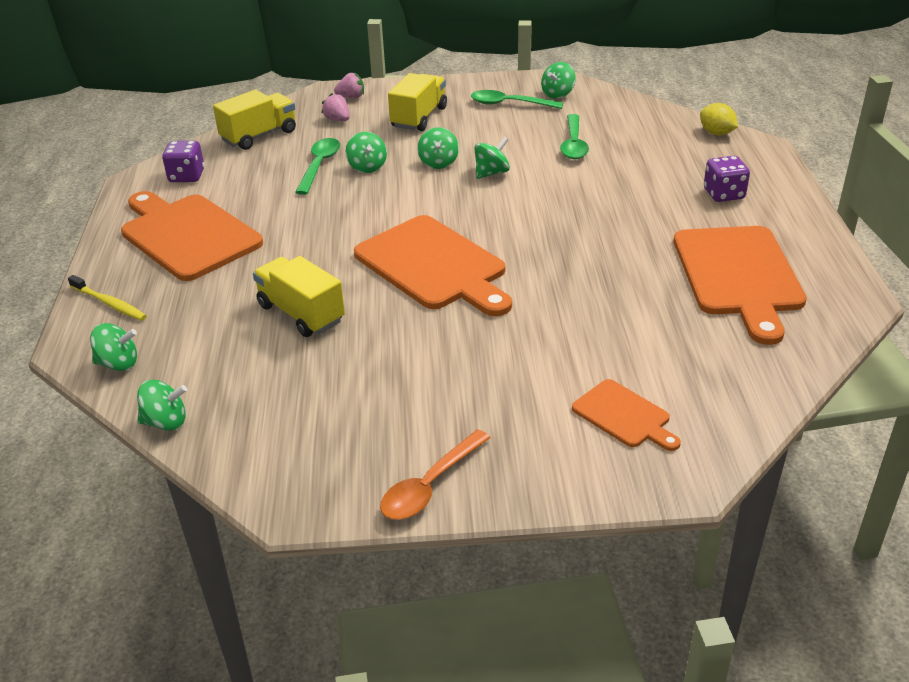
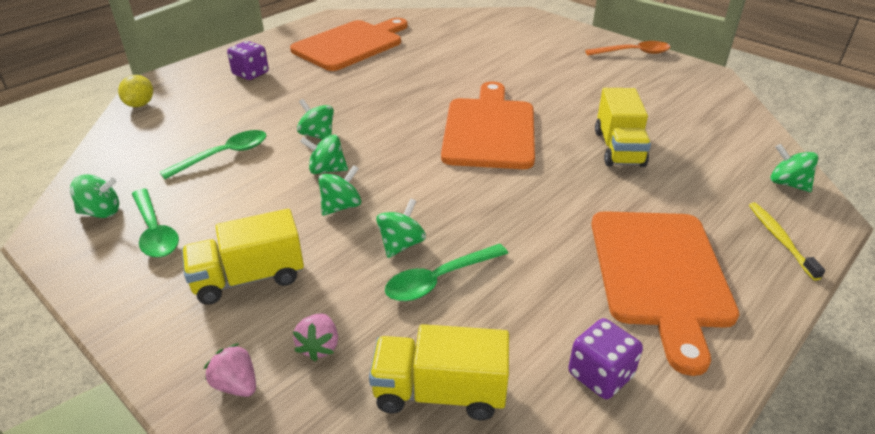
camera: 135 degrees left, 0 degrees up
(166, 422) = (764, 133): green spinning top -> green spinning top (317, 135)
(624, 416) = (512, 34): orange cutting board -> none

